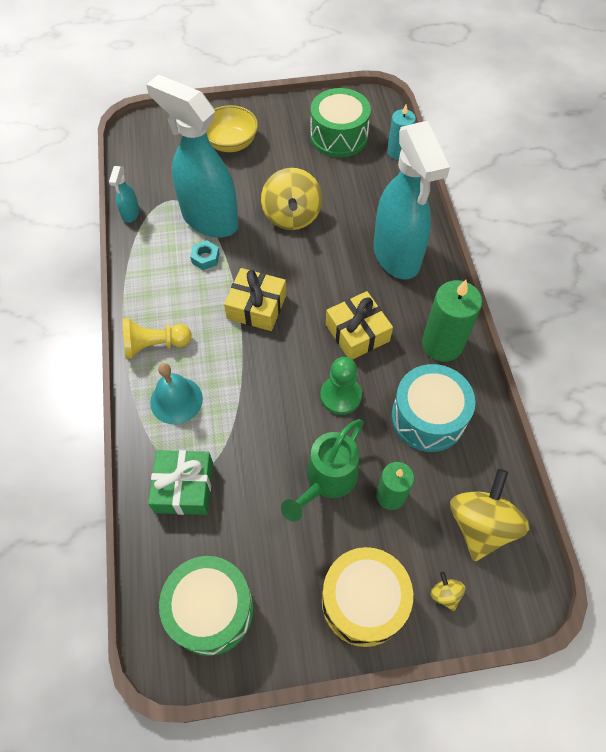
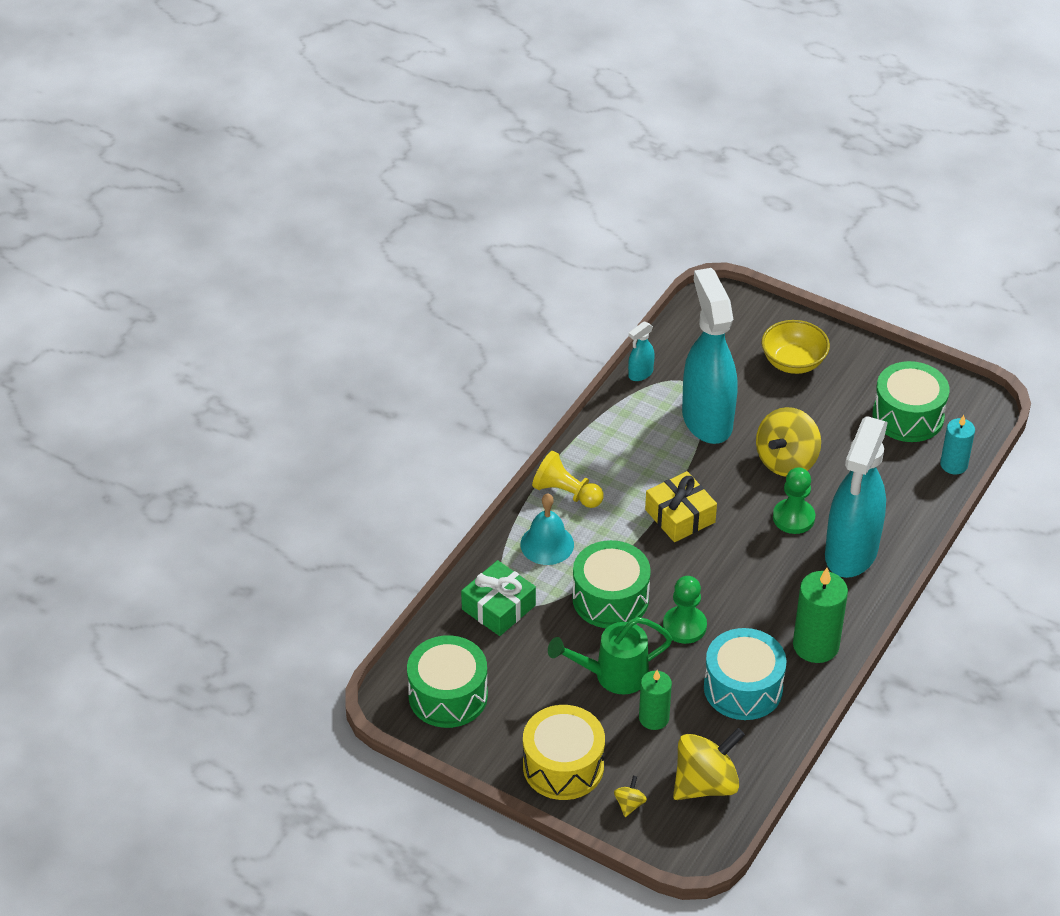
camera: 40 degrees right, 15 degrees down
(205, 258) = (672, 450): turquoise nut -> none
(266, 413) = (610, 598): none -> green drum
(335, 255) = (793, 518): none -> green pawn
(357, 332) = (748, 590): yellow gift -> none

